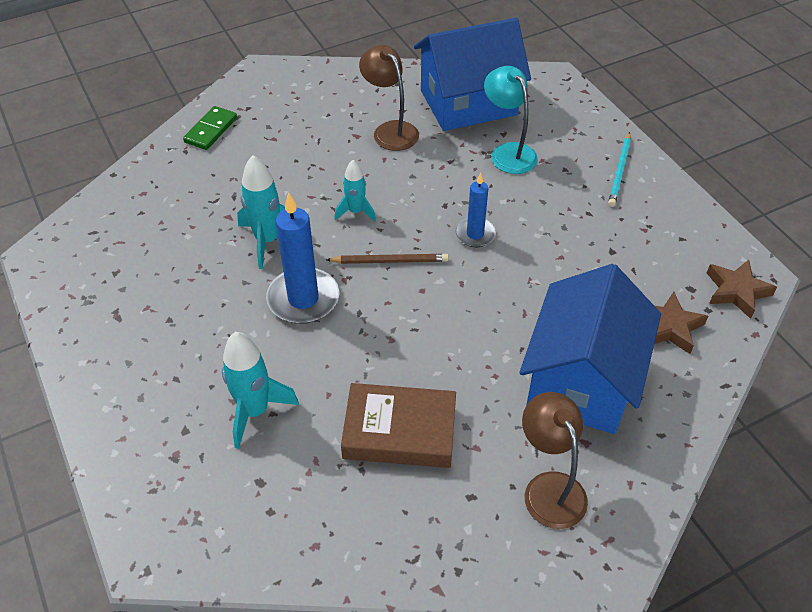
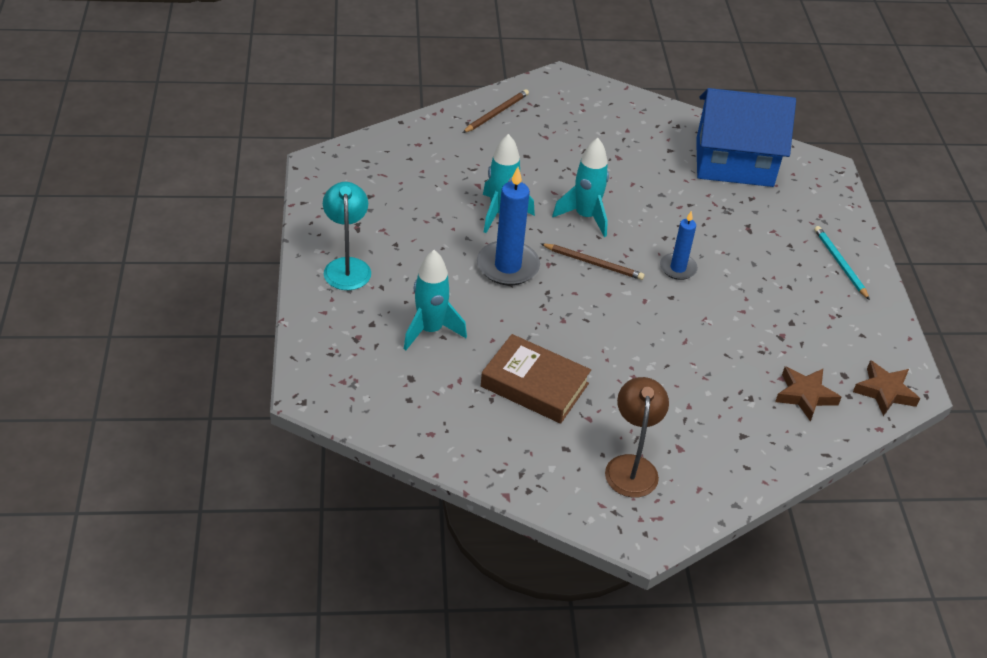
camera: 20 degrees right, 5 degrees down
(211, 130) = (496, 113): green domino -> brown pencil
(356, 212) = (585, 217): turquoise rocket -> turquoise rocket, size x1.58
(390, 130) = (650, 162): brown lamp -> none
(508, 152) = (746, 214): turquoise lamp -> turquoise lamp (347, 266)
(582, 380) = (704, 405): blue house -> none
(620, 171) = (840, 263): turquoise pencil -> turquoise pencil turned 120 degrees clockwise

